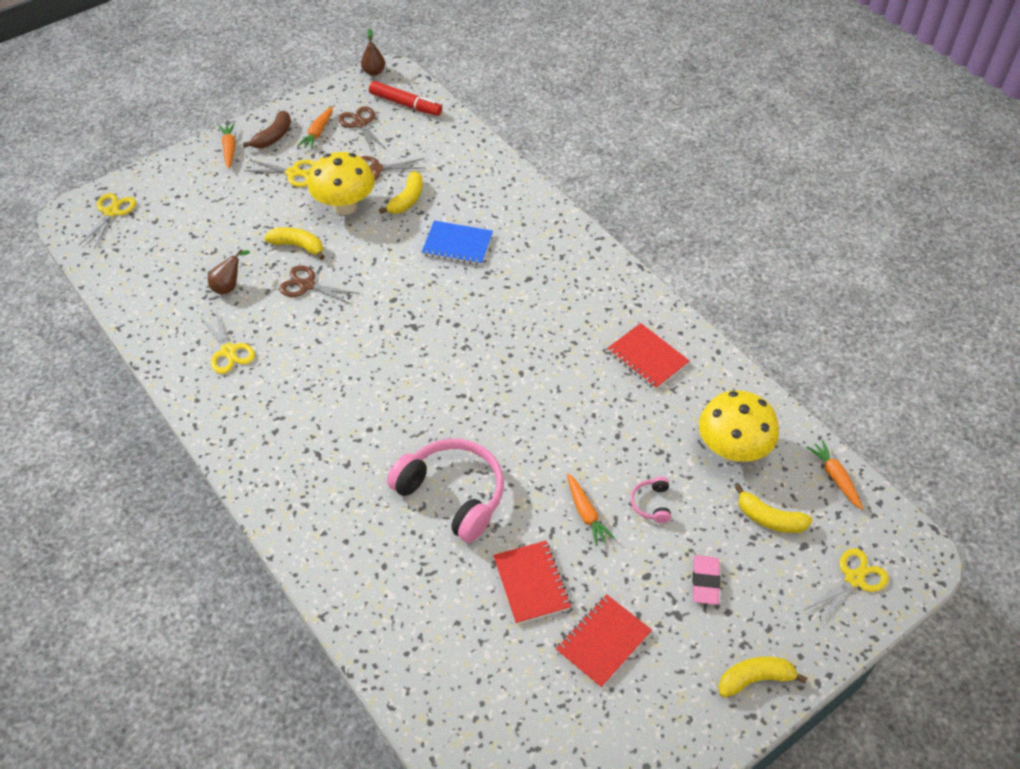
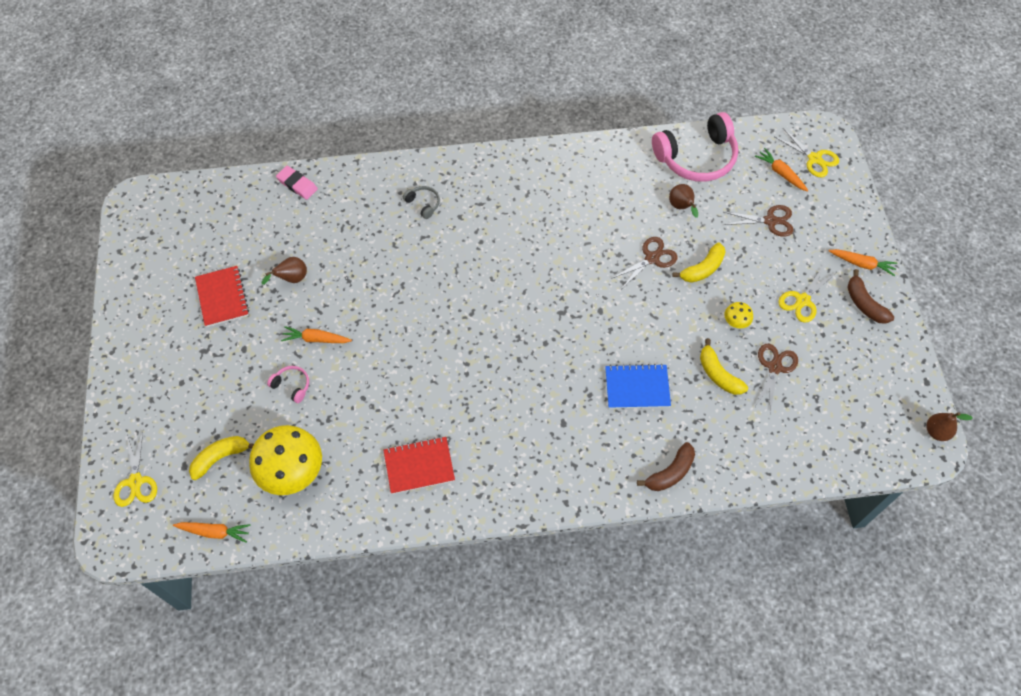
camera: 120 degrees right, 10 degrees up
(228, 351) = (611, 185): yellow scissors -> none
(318, 132) = (854, 342): orange carrot -> orange carrot (781, 173)
(345, 206) = (735, 322): yellow mushroom -> yellow mushroom, size x0.44
(349, 508) = (423, 204): none -> grey headphones
(360, 124) = (851, 383): brown scissors -> brown scissors (770, 221)
(405, 104) = (866, 437): red marker -> none
(452, 495) = (391, 266): pink headphones -> pink headphones (696, 157)
(457, 245) = (637, 387): blue notebook -> blue notebook turned 45 degrees clockwise
(521, 197) = (670, 473): none -> brown banana
(531, 583) = (292, 279): red notebook -> brown pear
(705, 581) = (211, 382): pink eraser -> pink eraser (297, 184)
(755, 679) = (130, 368): yellow banana -> none

